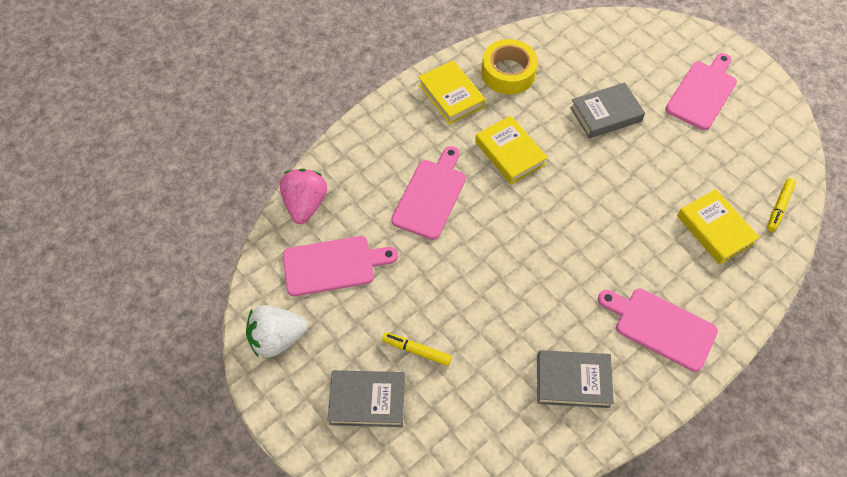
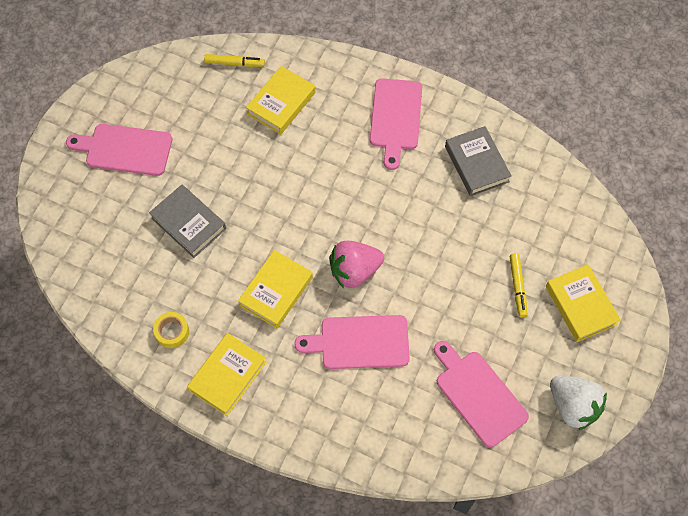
camera: 115 degrees left, 5 degrees up
(305, 204) = (428, 455): pink strawberry -> pink strawberry (354, 271)
(367, 401) = (581, 305): grey book -> yellow book
(508, 73) = (172, 332): yellow tape -> yellow tape, size x0.55

